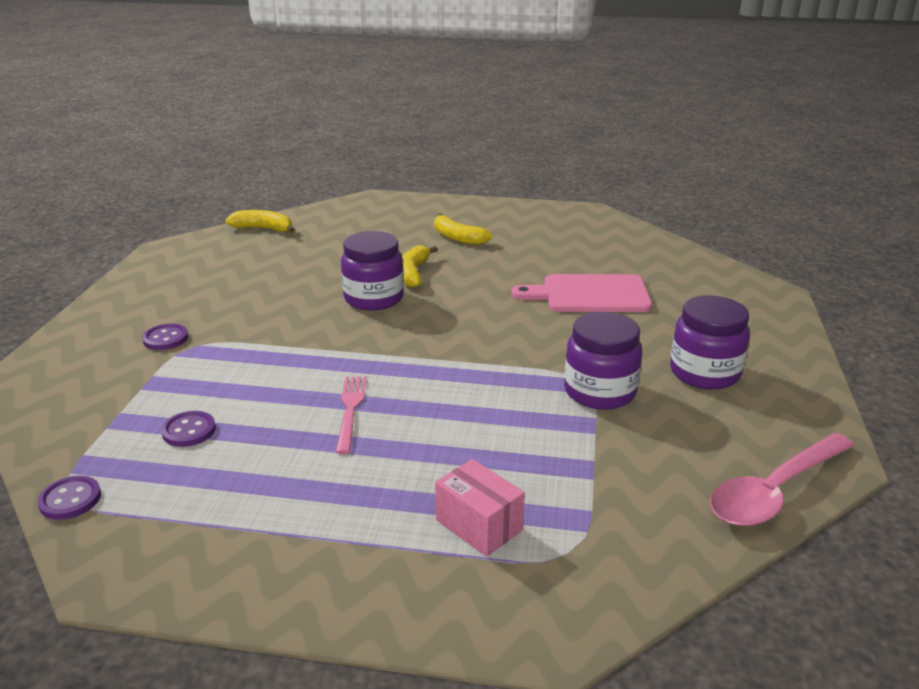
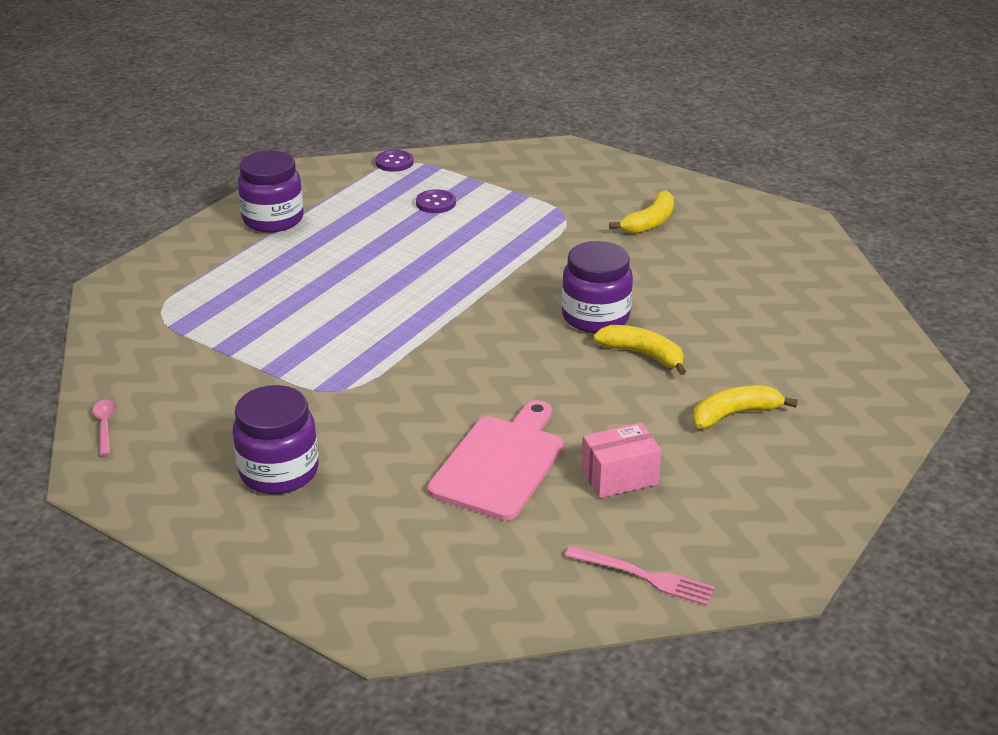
camera: 115 degrees right, 5 degrees up
(165, 338) = (589, 205): purple button -> none
(263, 228) = (836, 282): yellow banana -> yellow banana (650, 222)
(350, 409) = (403, 267): pink fork -> pink fork (646, 577)
(479, 525) = (220, 287): pink box -> pink box (619, 477)
(599, 392) = (311, 394): purple jar -> purple jar (273, 219)
(774, 491) = (105, 426): pink spoon -> pink spoon, size x0.43

